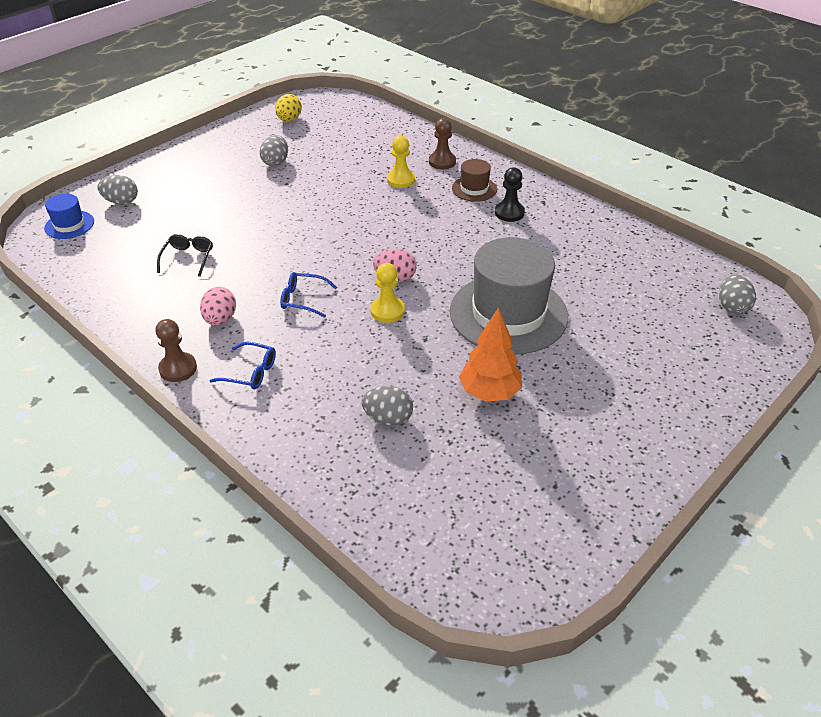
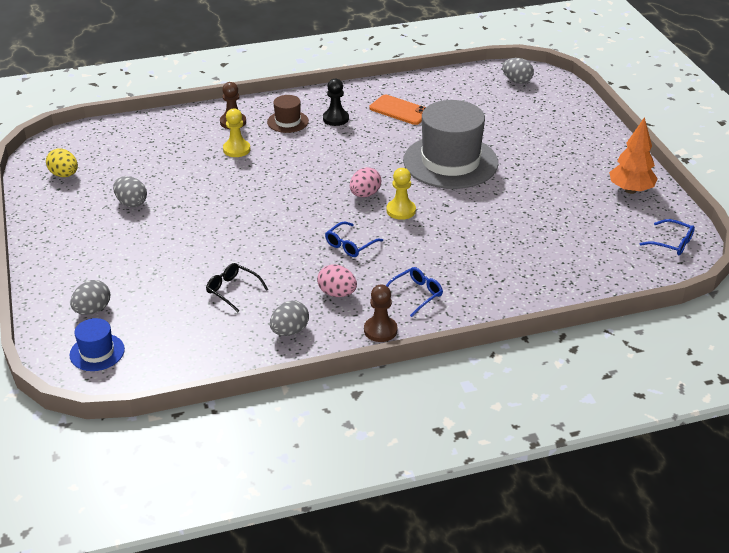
camera: 60 degrees left, 5 degrees down
(388, 418) = (514, 246): grey egg -> grey egg (289, 331)
(489, 392) = (521, 198): orange tree -> orange tree (630, 190)
(511, 571) = (672, 243): none -> blue glasses
(569, 245) = (400, 110): none -> orange phone

